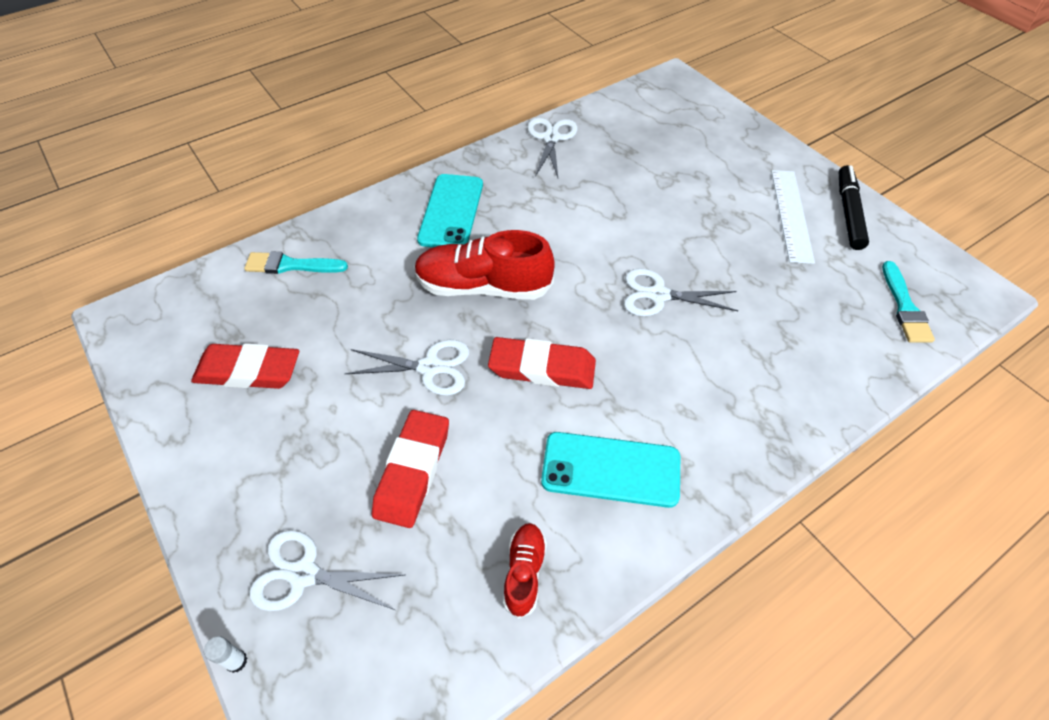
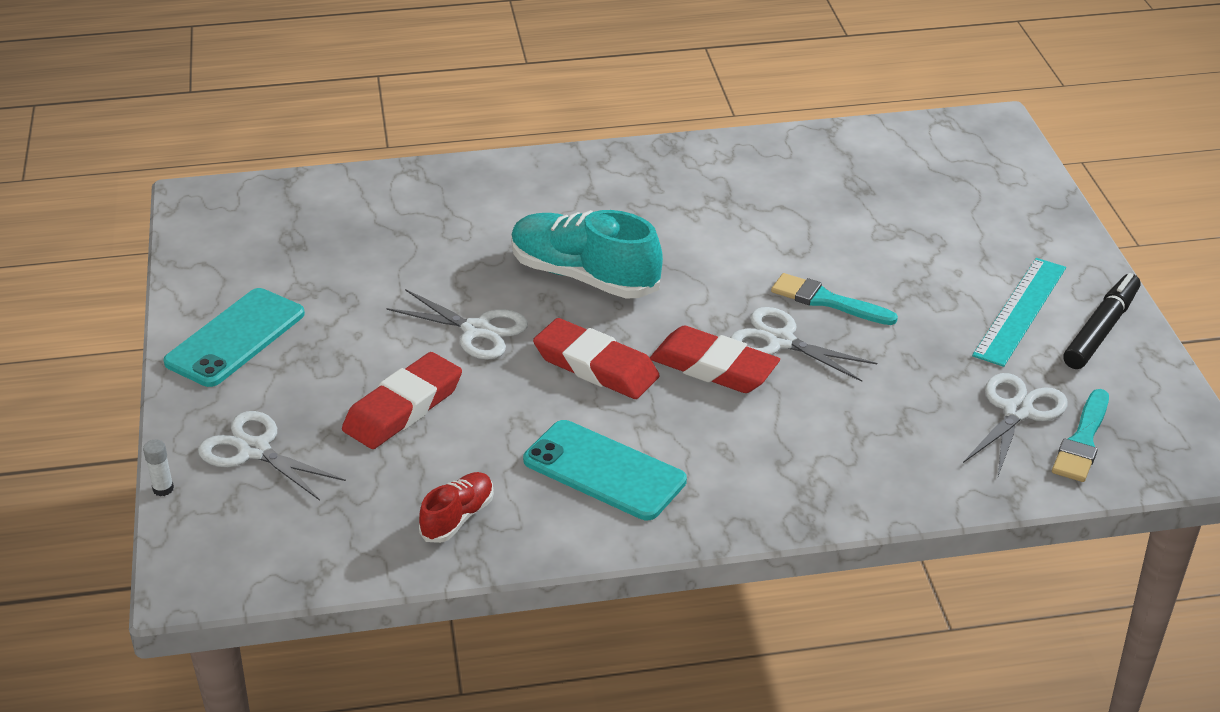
camera: 25 degrees right, 15 degrees down
(248, 371) = (294, 279): red eraser -> red eraser (714, 367)
(291, 265) = (390, 199): turquoise brush -> turquoise brush (827, 301)
(451, 212) = (598, 195): turquoise phone -> turquoise phone (235, 338)
(483, 287) = (584, 276): red shoe -> turquoise shoe
(551, 138) = (774, 151): white scissors -> white scissors (1018, 411)
(791, 215) = (1020, 311): white ruler -> turquoise ruler

